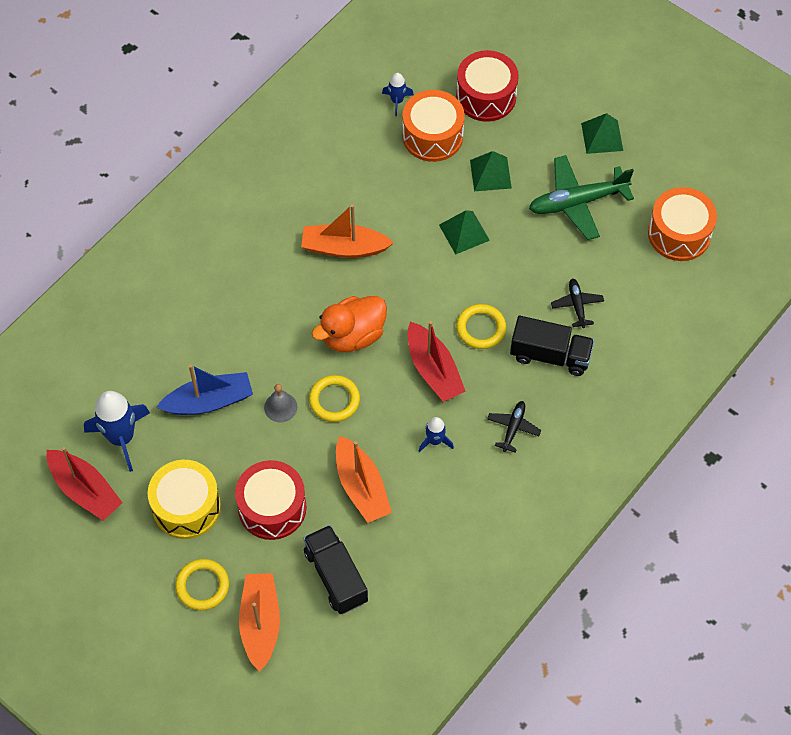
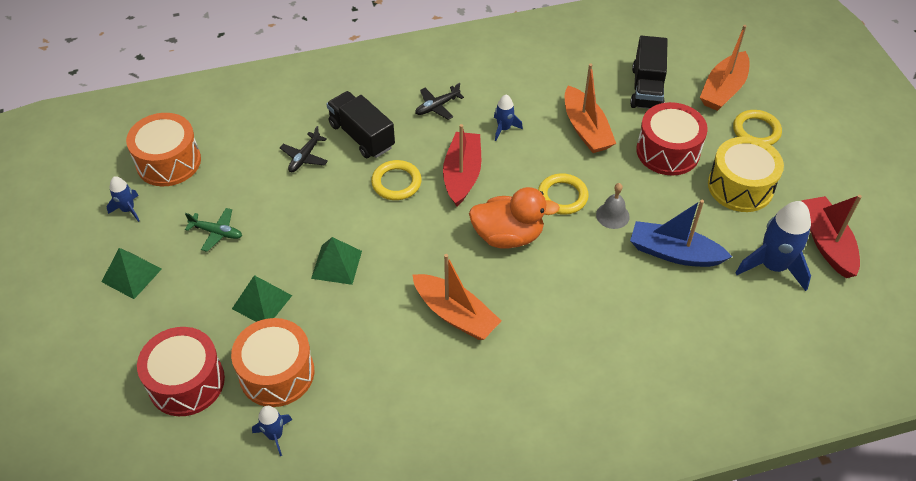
camera: 145 degrees left, 10 degrees down
(361, 487) = (586, 129): orange boat -> orange boat turned 150 degrees clockwise
(577, 202) = (217, 232): green plane -> green plane, size x0.51
(662, 179) = (128, 209): none -> blue rocket

